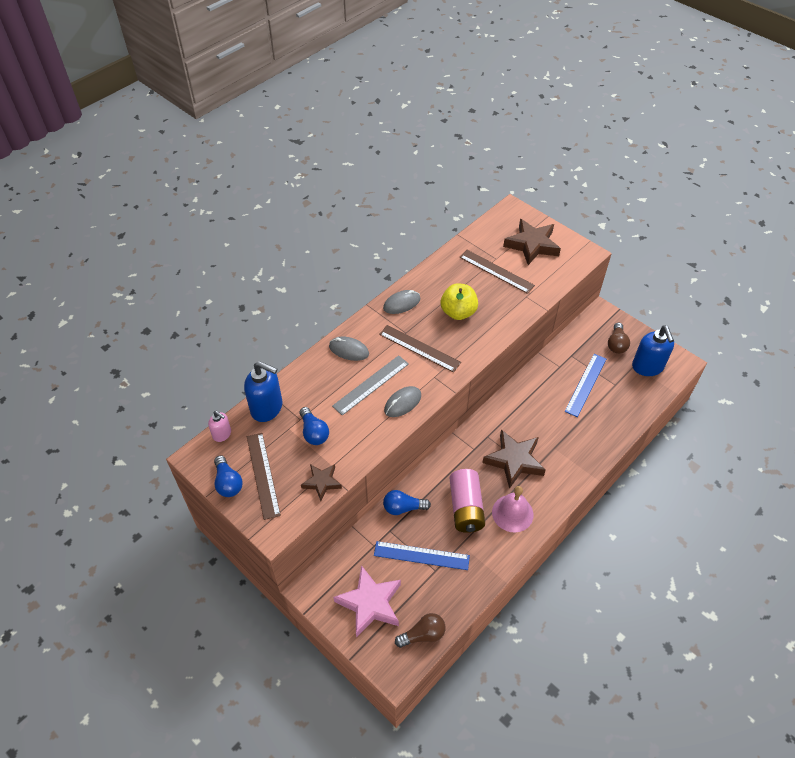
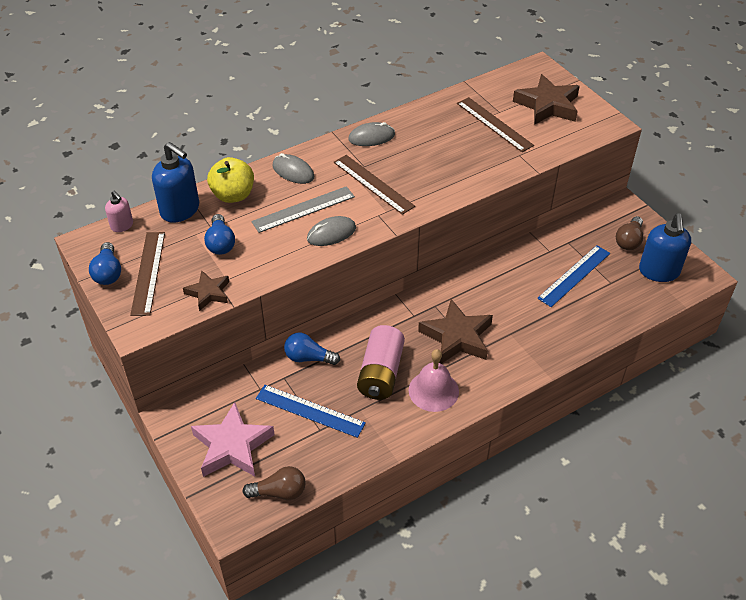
camera: 15 degrees right, 5 degrees down
(458, 312) = (433, 157): yellow apple -> yellow apple (233, 195)

